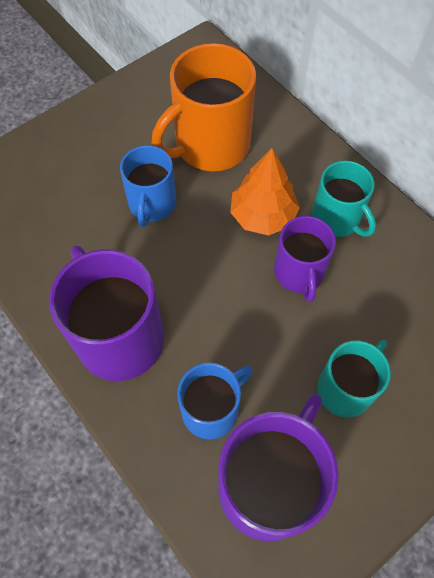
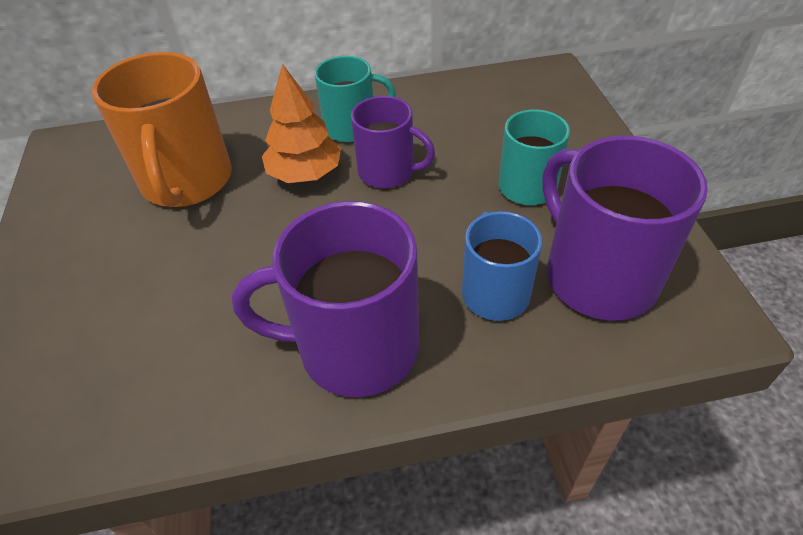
camera: 60 degrees left, 15 degrees down
(152, 204) = (211, 255): blue mug -> none

